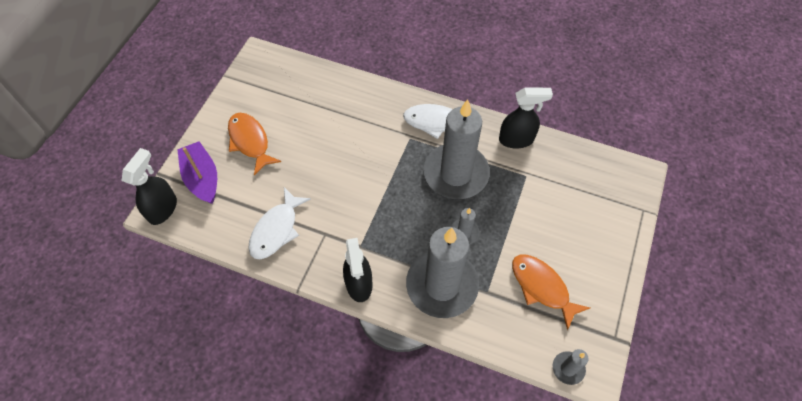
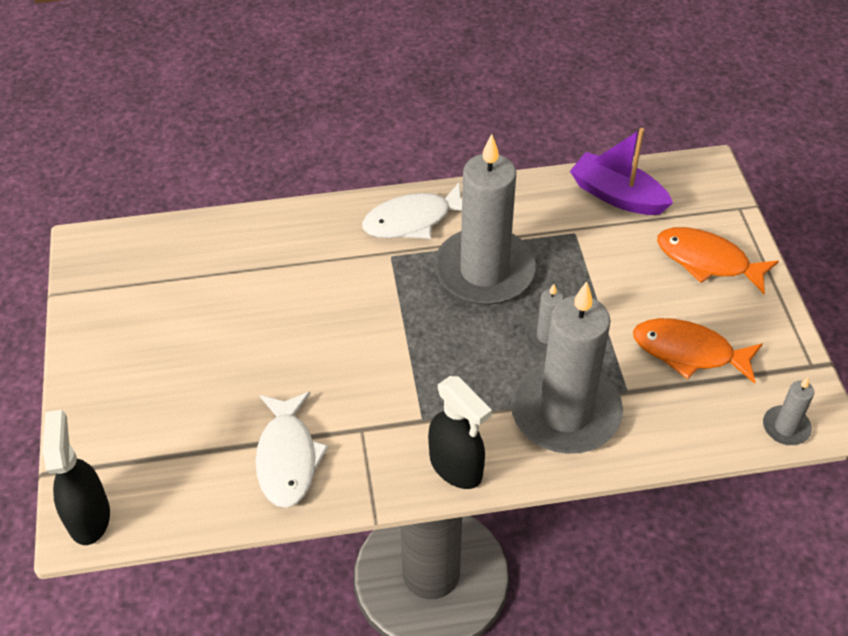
camera: 30 degrees left, 10 degrees down
(202, 178) = (121, 445): purple boat -> purple boat (617, 195)
(250, 141) = (160, 363): orange fish -> orange fish (707, 261)
(516, 139) = (531, 196): black spray bottle -> none

